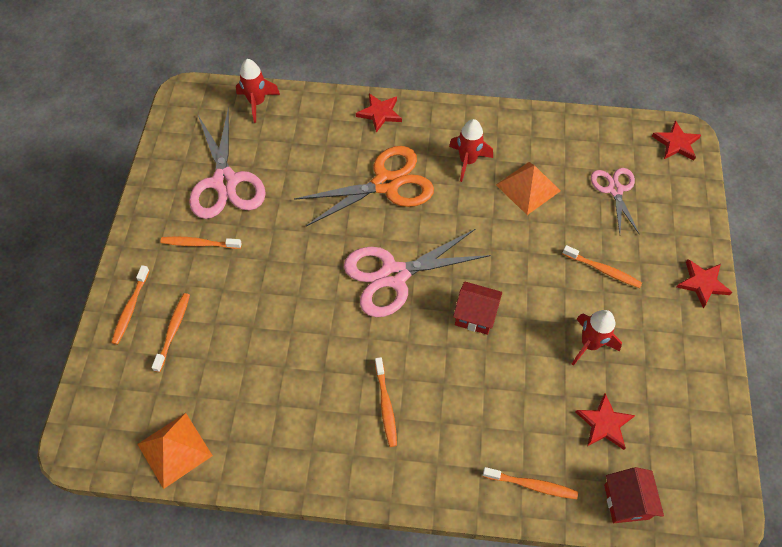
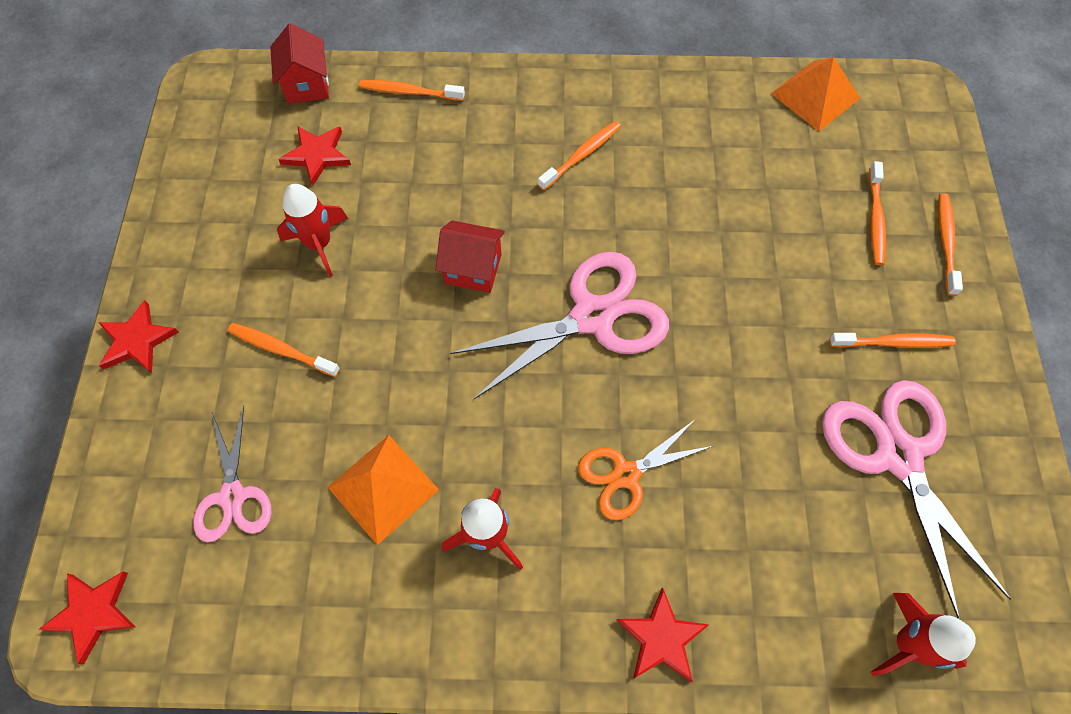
camera: 175 degrees right, 5 degrees up
(386, 184) = (626, 474): orange scissors -> orange scissors, size x0.59
(386, 405) = (581, 155): orange toothbrush -> orange toothbrush turned 60 degrees clockwise

